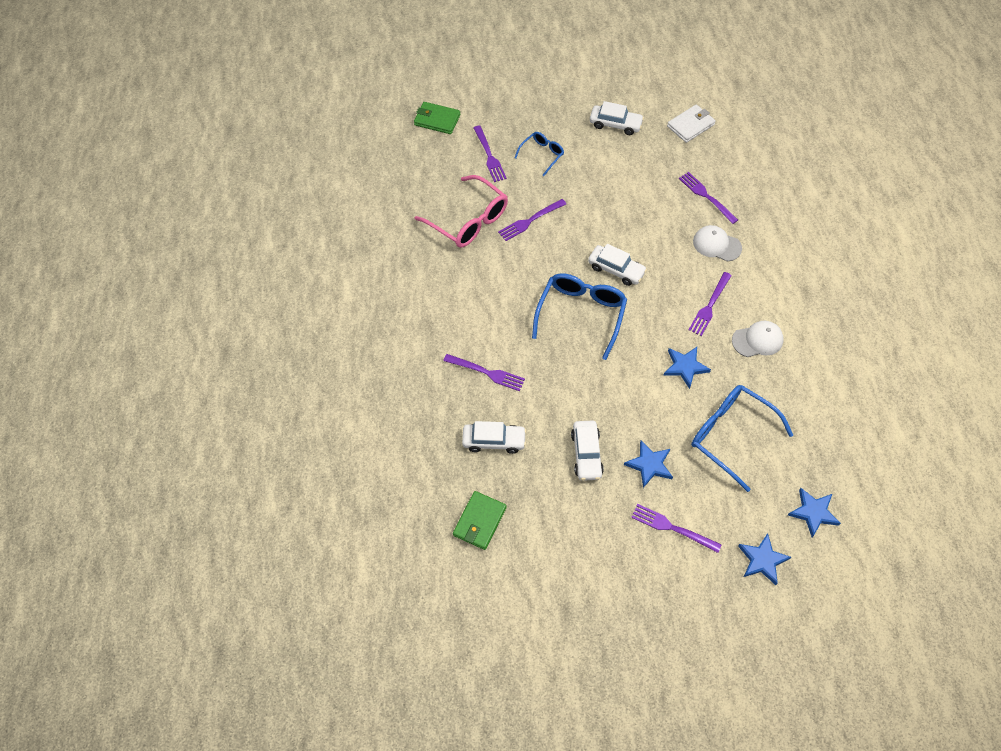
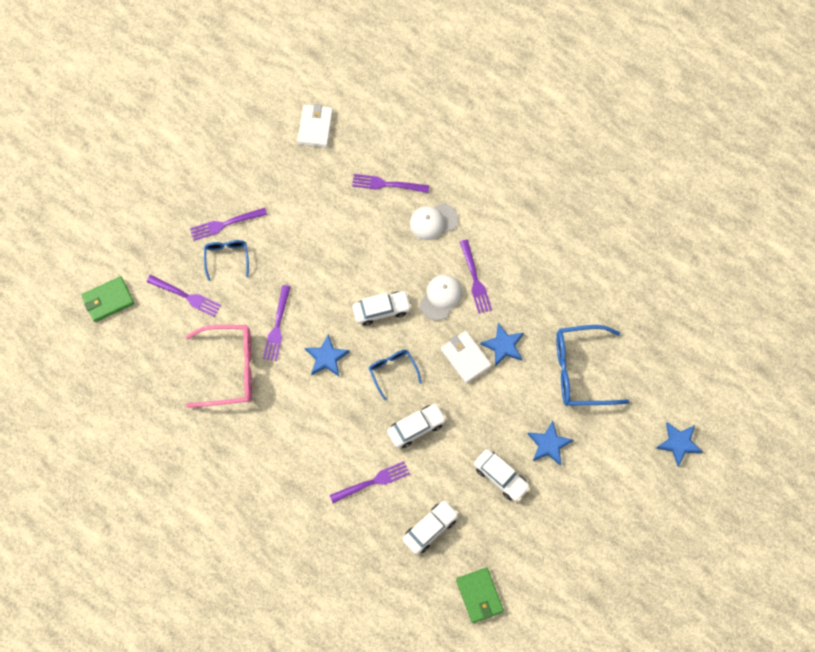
camera: 45 degrees left, 10 degrees up
(581, 314) = (392, 371): blue glasses -> blue glasses, size x0.55
(615, 124) = (256, 177): white car -> white car (416, 427)
(646, 351) = (465, 358): none -> white wallet
(672, 528) = (605, 476): purple fork -> purple fork (225, 224)
(757, 340) = (532, 277): white cap -> white cap (441, 297)
(813, 512) = (680, 378): blue star -> blue star (326, 357)

